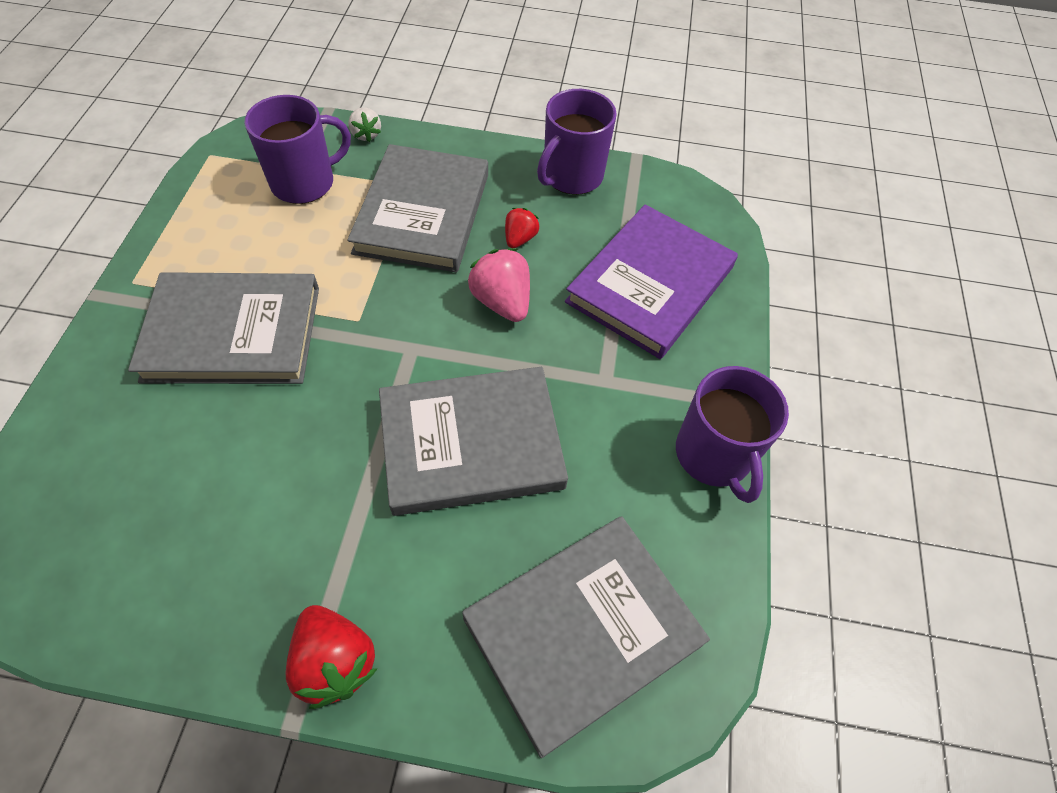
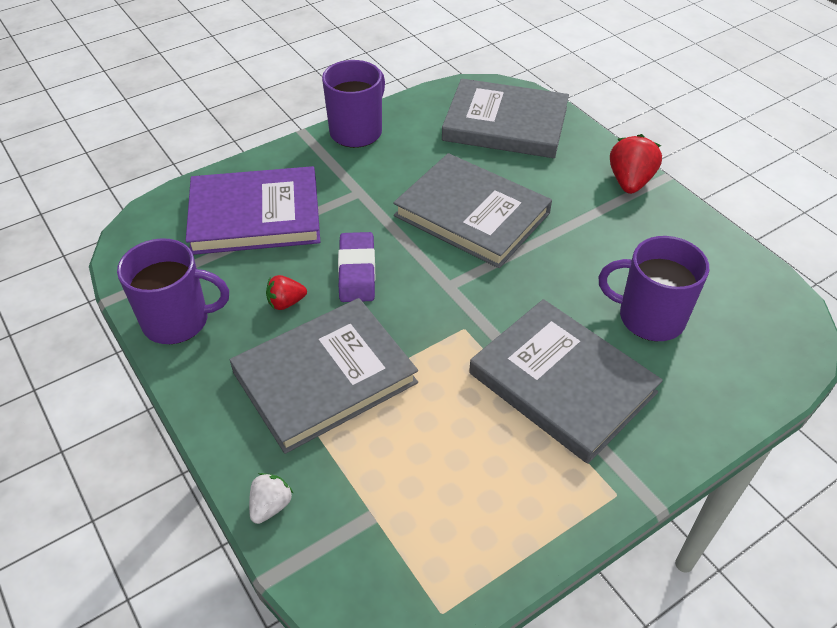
camera: 130 degrees left, 10 degrees down
(305, 182) = (384, 490): purple mug -> purple mug (649, 317)
(502, 302) = (357, 271): pink strawberry -> purple eraser

